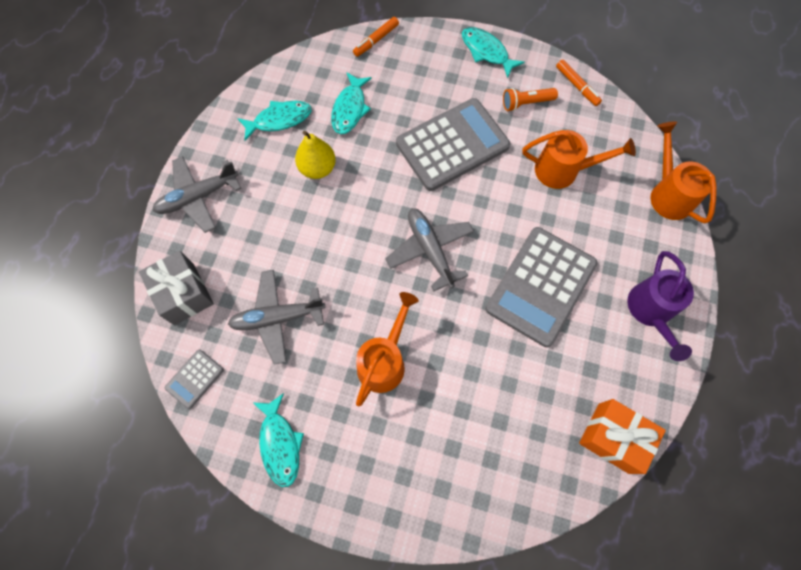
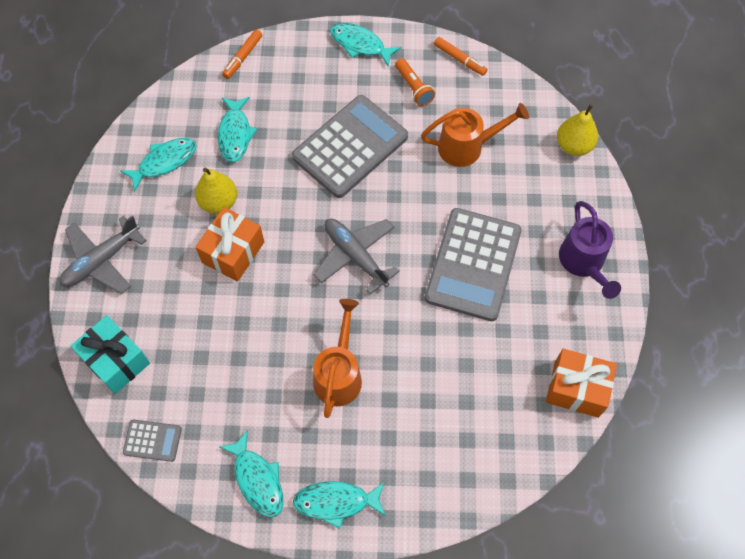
camera: 15 degrees left, 5 degrees down
(184, 294) = (116, 361): grey gift -> turquoise gift
(195, 379) = (152, 440): grey calculator -> grey calculator turned 105 degrees counterclockwise
(277, 318) = (220, 360): grey plane -> none
(318, 218) = (233, 252): none -> orange gift
(348, 487) = (336, 502): none -> turquoise fish
(526, 103) = (413, 88): orange flashlight -> orange flashlight turned 90 degrees counterclockwise
(668, 193) = (573, 146): orange watering can -> yellow pear

